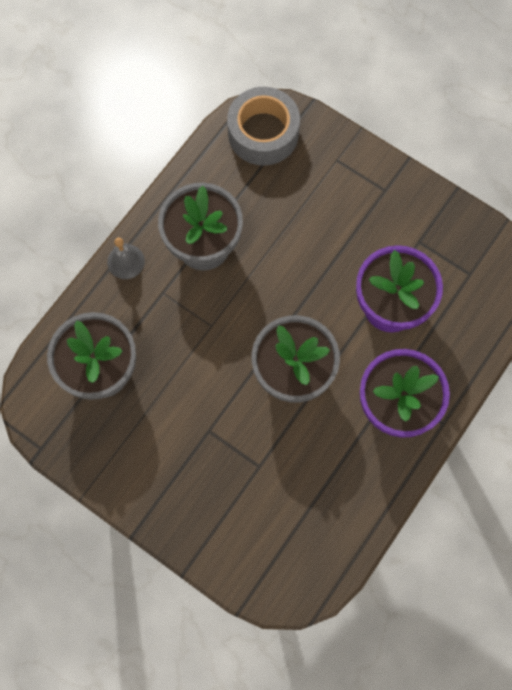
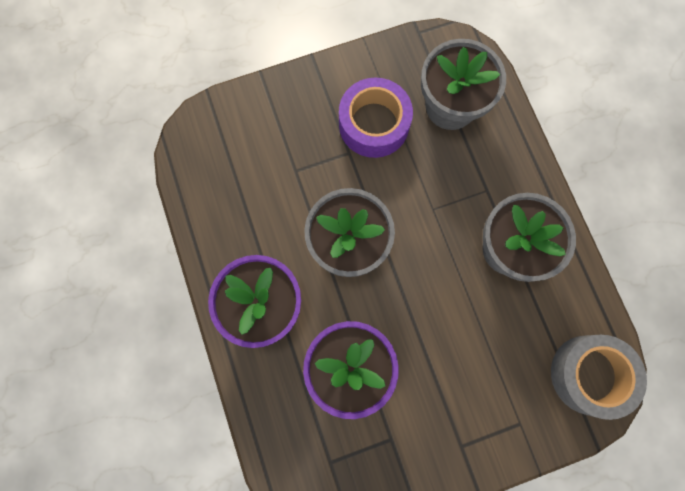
camera: 125 degrees right, 5 degrees up
(126, 261) = (534, 179): grey bell -> none
(165, 427) = (374, 124): none -> purple tape

